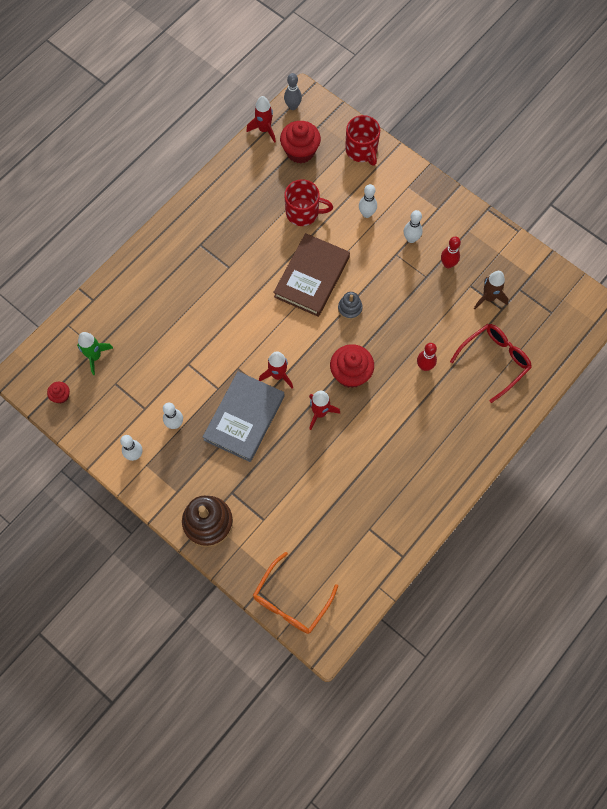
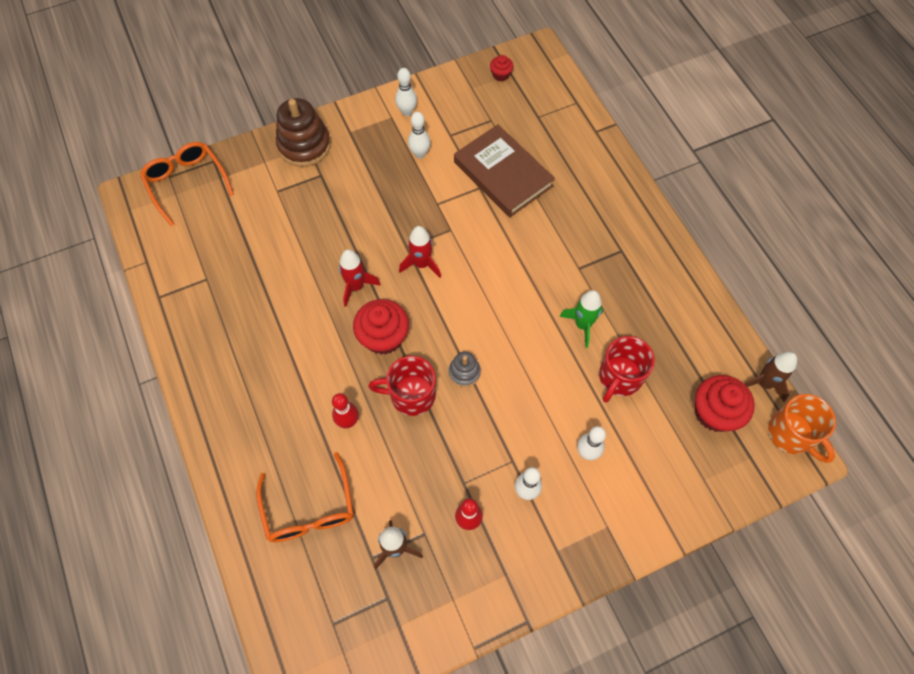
camera: 115 degrees right, 5 degrees down
(95, 356) = (529, 113): green rocket -> green rocket (582, 325)
(244, 418) = (391, 214): grey book -> none
(264, 129) = (764, 383): red rocket -> brown rocket
(293, 106) = (792, 434): grey bowling pin -> orange mug
(311, 277) = (526, 349): brown book -> brown book (503, 174)
(361, 150) = (688, 492): red mug -> red mug (411, 395)
(494, 361) = (309, 508): red glasses -> orange glasses

